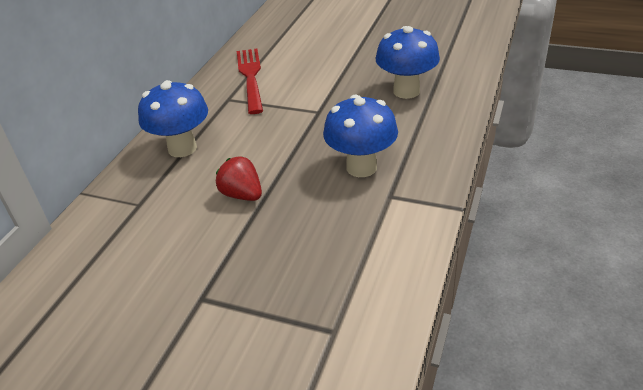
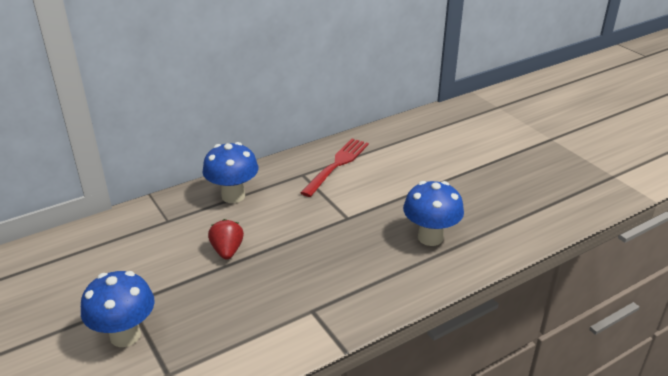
camera: 35 degrees right, 5 degrees down
(361, 167) = (321, 278): blue mushroom -> blue mushroom (125, 335)

